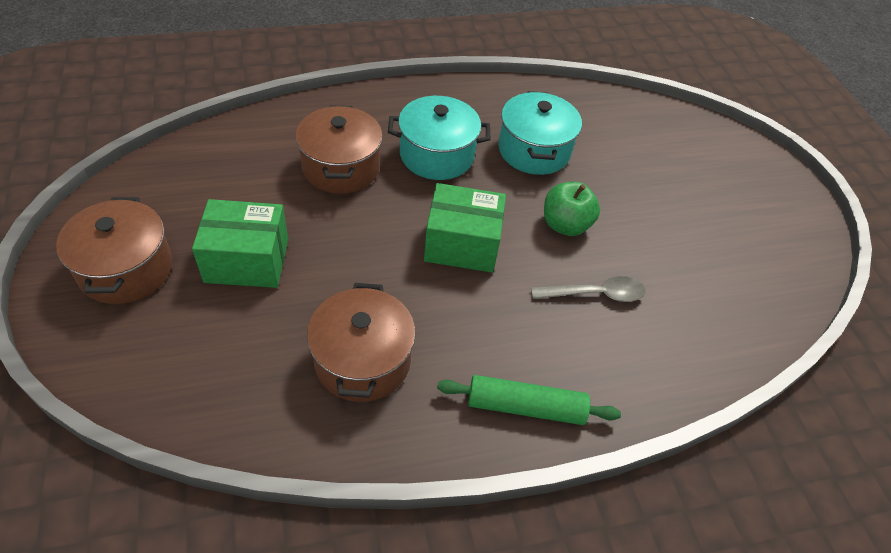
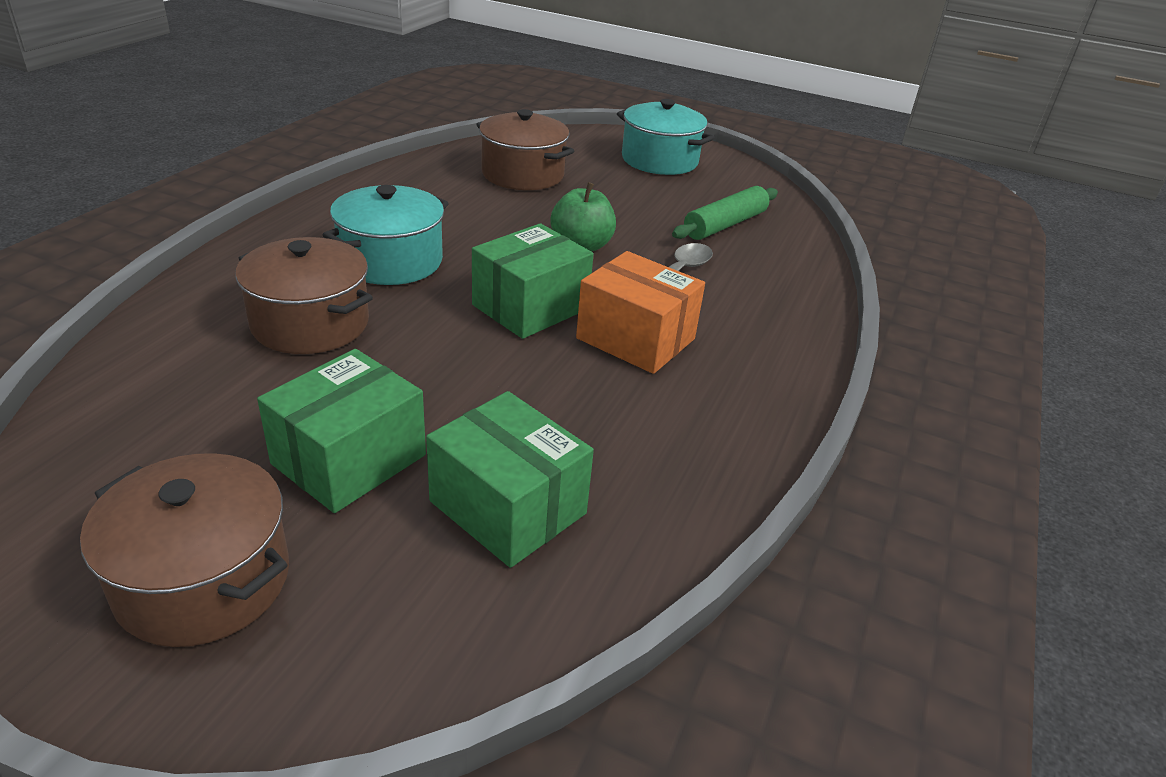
camera: 50 degrees left, 15 degrees down
(266, 349) = (508, 507): none -> green box
(362, 360) = (605, 442): brown pot -> brown pot (523, 174)
(487, 315) = (636, 338): none -> orange box
(525, 406) = (763, 371): green rolling pin -> green rolling pin (725, 224)
(534, 150) = (469, 213): turquoise pot -> turquoise pot (659, 160)

